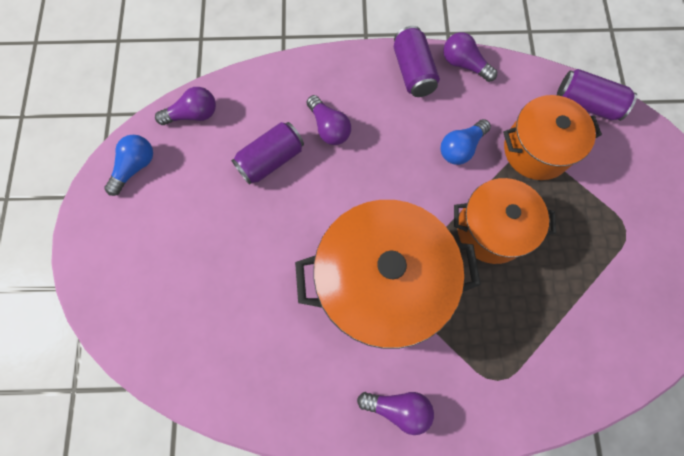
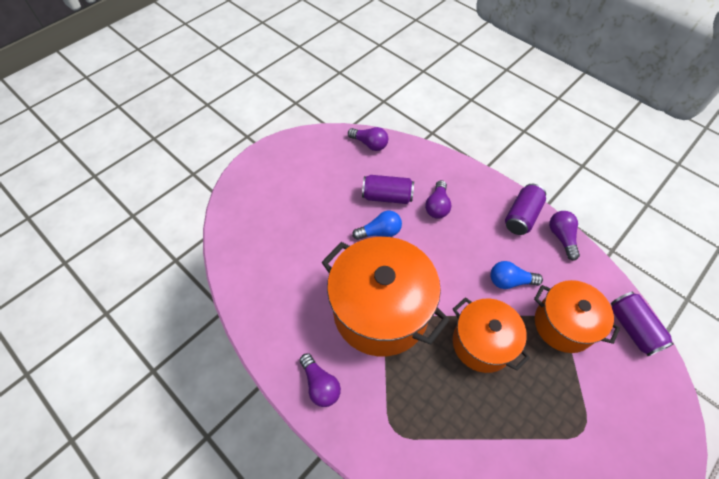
camera: 45 degrees right, 15 degrees down
(135, 167) = (315, 146): blue light bulb -> blue light bulb (380, 232)

